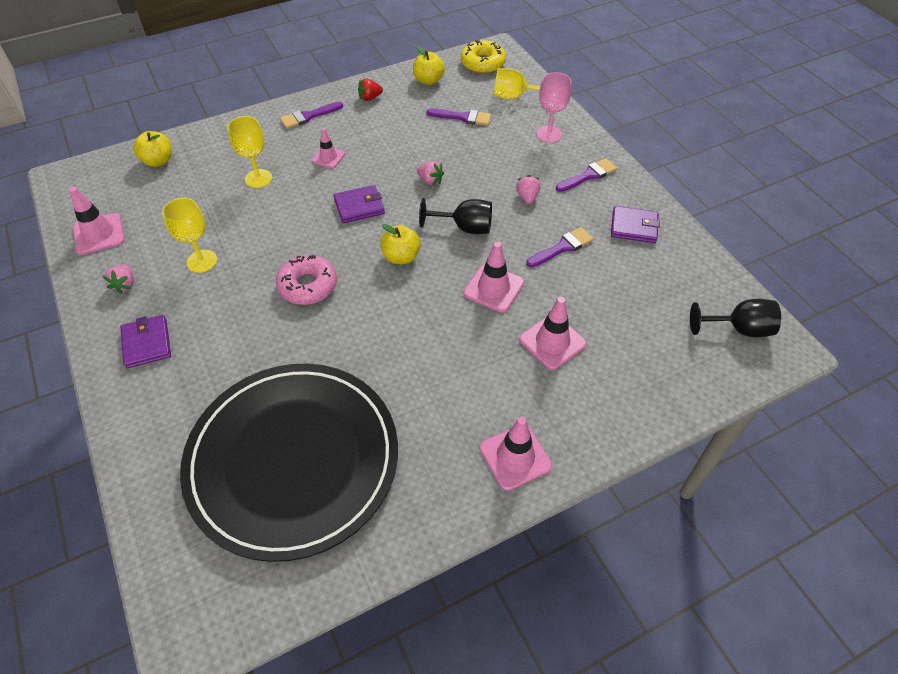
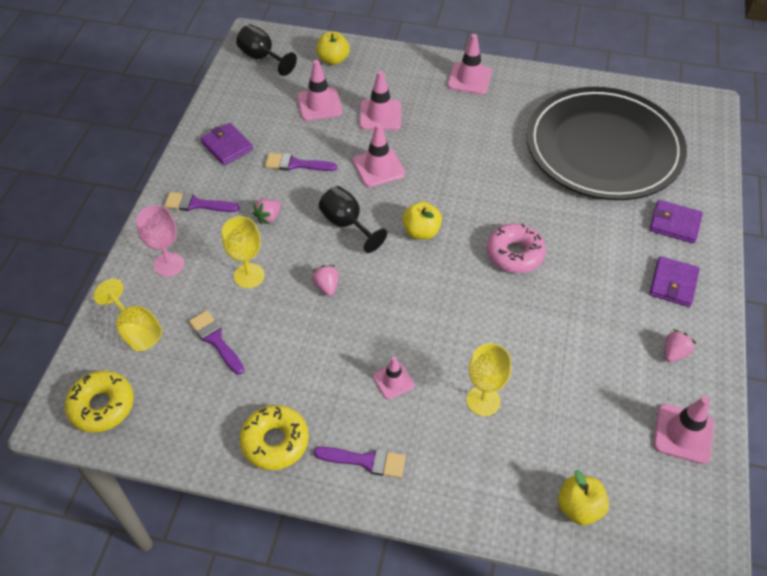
camera: 140 degrees left, 0 degrees up
(202, 261) = (592, 334): yellow goblet -> yellow goblet (249, 275)
(359, 206) = (413, 301): purple wallet -> purple wallet (674, 223)
(370, 98) = (275, 441): red strawberry -> yellow donut
(428, 80) = (187, 422): yellow apple -> yellow apple (333, 60)
(618, 315) = (319, 104): none -> pink traffic cone

